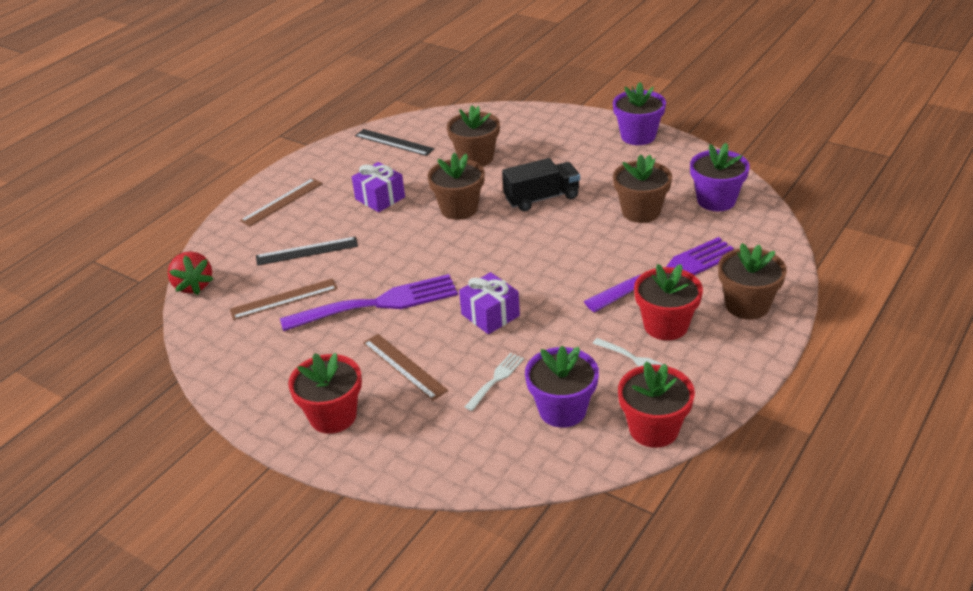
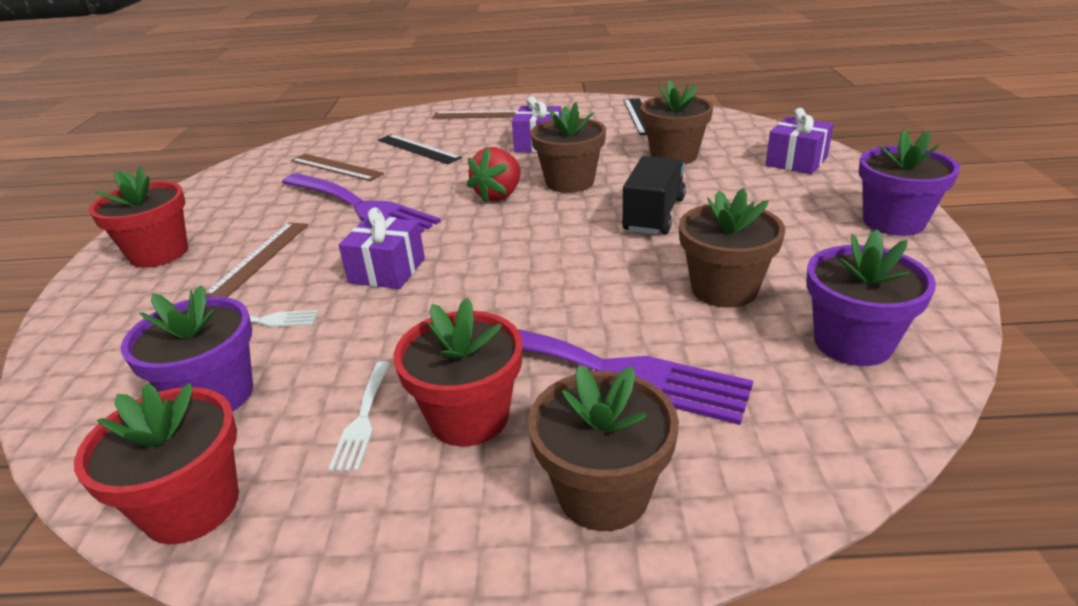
camera: 55 degrees right, 5 degrees down
(193, 286) = (329, 132): red strawberry -> red strawberry (499, 195)
(540, 125) = (796, 161): none -> purple gift
(542, 198) = (654, 215): black truck -> black truck turned 105 degrees counterclockwise

